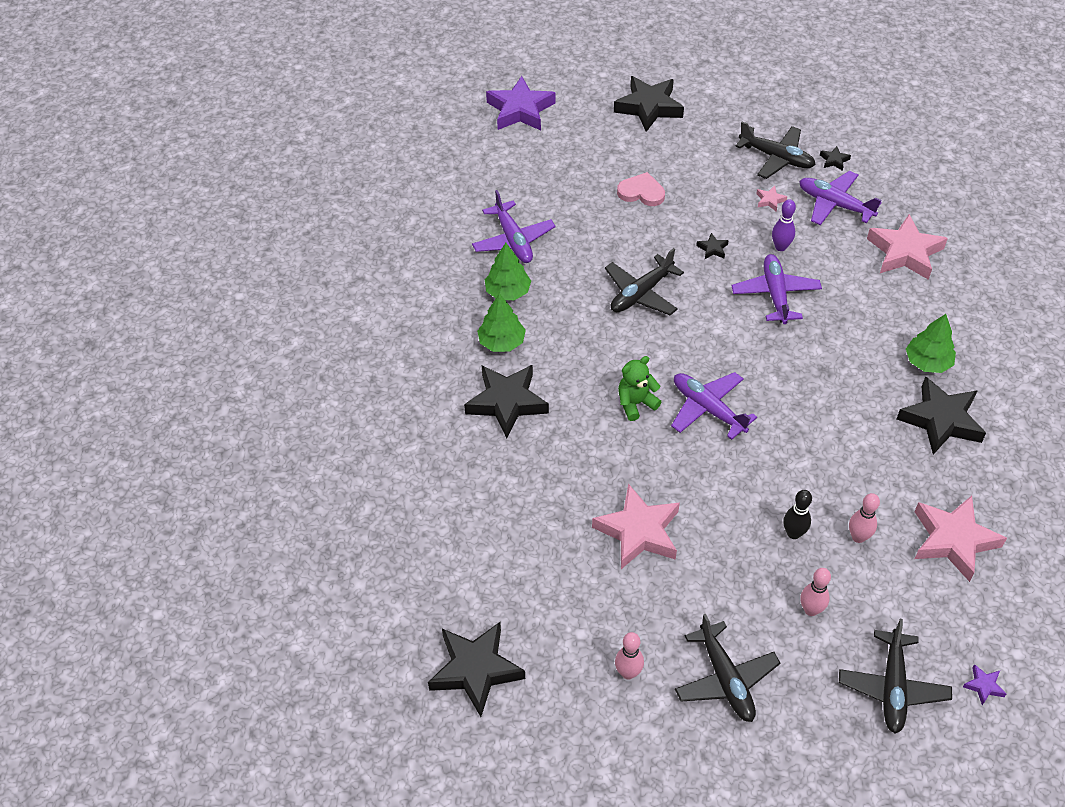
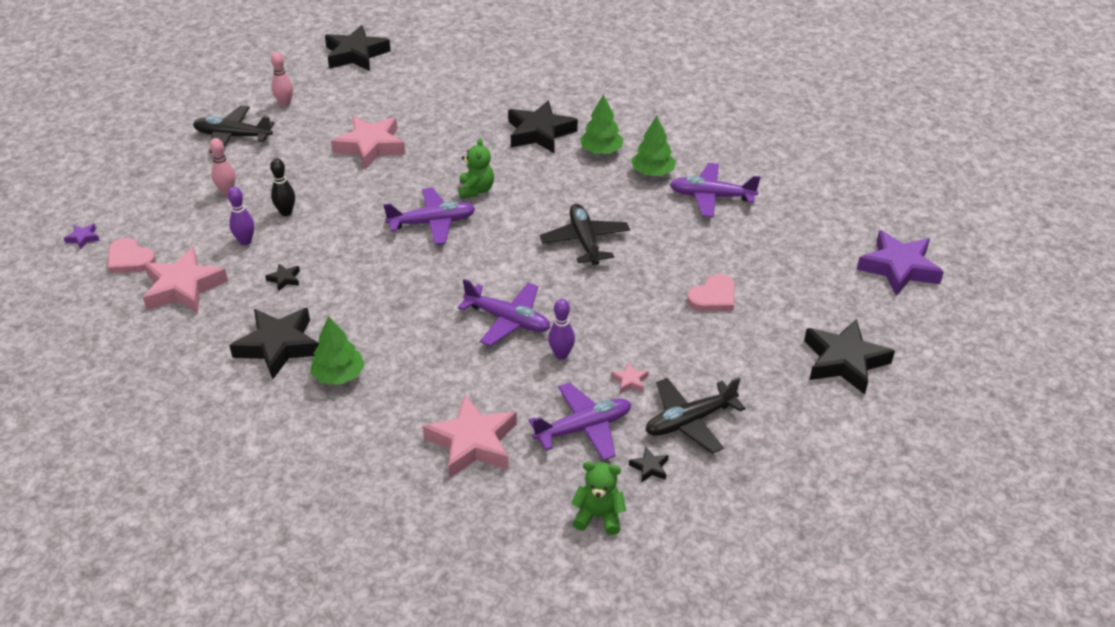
camera: 120 degrees right, 10 degrees down
(712, 249) = (599, 308): black star -> black star (284, 279)
(858, 537) = (245, 241): pink bowling pin -> purple bowling pin
(892, 687) = (137, 199): black plane -> none
(895, 167) = (598, 516): none -> green teddy bear
(966, 616) = (130, 259): none -> pink heart

